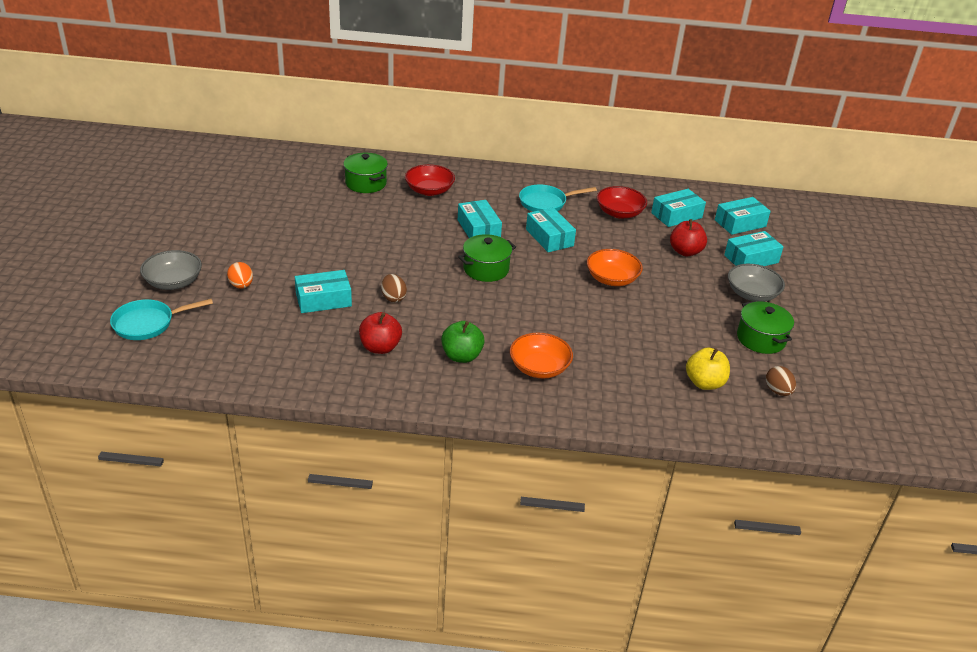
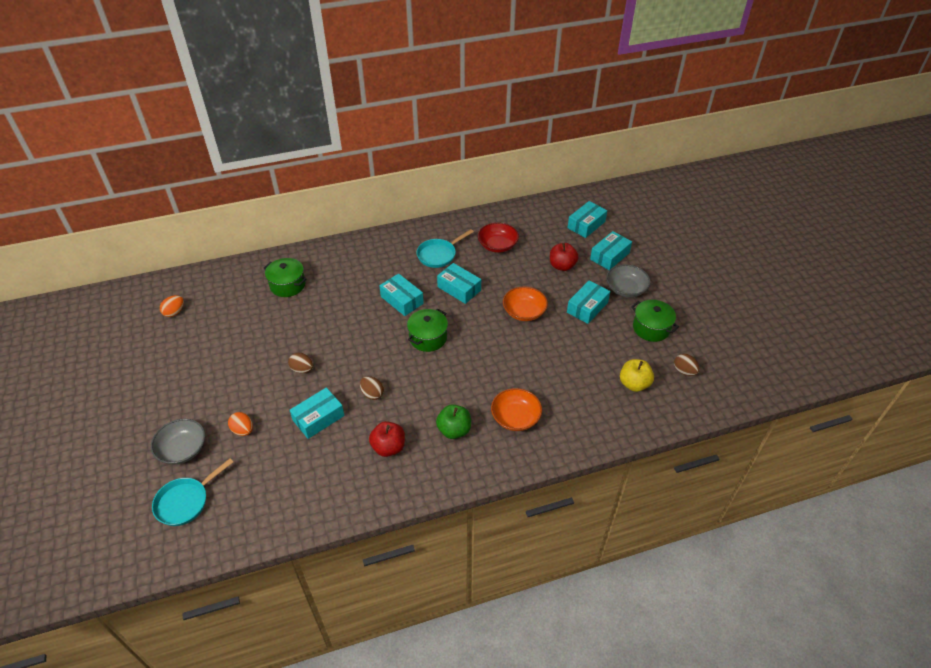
camera: 20 degrees left, 10 degrees up
(239, 173) = (174, 312): none -> orange egg
(334, 255) = (302, 369): none -> brown egg
(429, 190) = (343, 274): red bowl -> none
(676, 215) = (539, 233): turquoise box -> turquoise box (587, 307)

